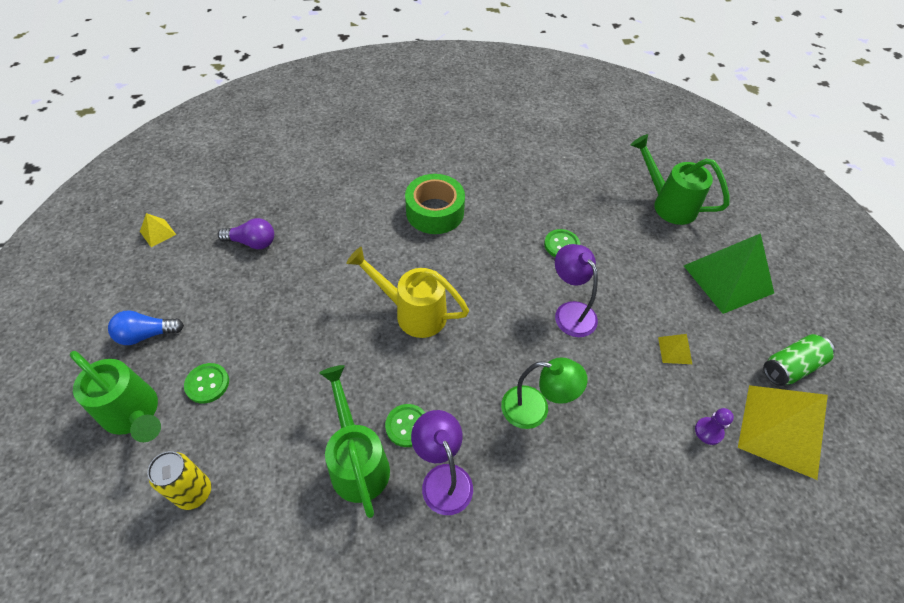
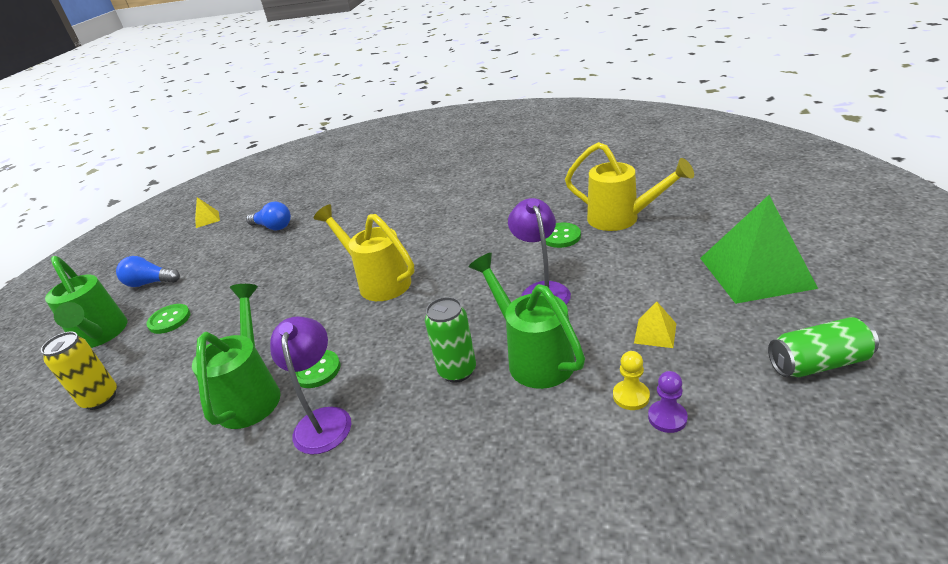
camera: 25 degrees right, 20 degrees down
(252, 242) = (273, 227): purple light bulb -> blue light bulb
(435, 212) = (444, 210): green tape -> none
(535, 409) = (457, 371): green lamp -> green can
(606, 221) = (622, 219): none -> yellow watering can
(667, 204) = (702, 207): green watering can -> green watering can (533, 356)
(677, 415) = (631, 396): none -> yellow pawn
(781, 430) = (778, 429): yellow pyramid -> none

